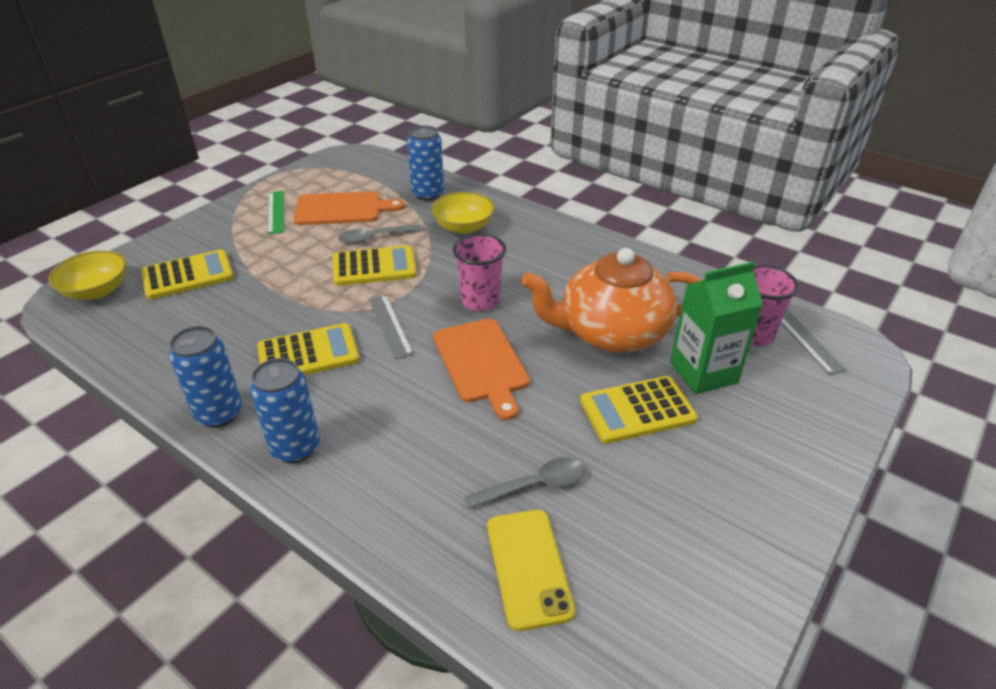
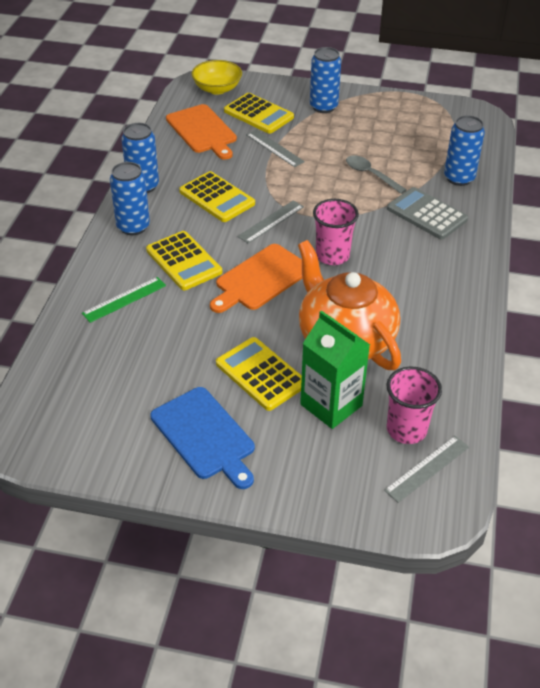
camera: 65 degrees right, 5 degrees up
(231, 229) = (323, 107): none -> blue can
(264, 283) = (274, 148): none -> grey ruler
(276, 212) = (363, 116): green ruler -> green ruler (124, 299)
(342, 209) = (395, 144): orange cutting board -> orange cutting board (202, 131)
(374, 267) = (333, 189): yellow calculator -> yellow calculator (184, 261)
(463, 227) = (426, 214): yellow bowl -> grey calculator
(528, 567) = (91, 355): yellow phone -> none
(534, 485) = (158, 339): grey spoon -> none
(720, 488) = (205, 436): none -> blue cutting board

